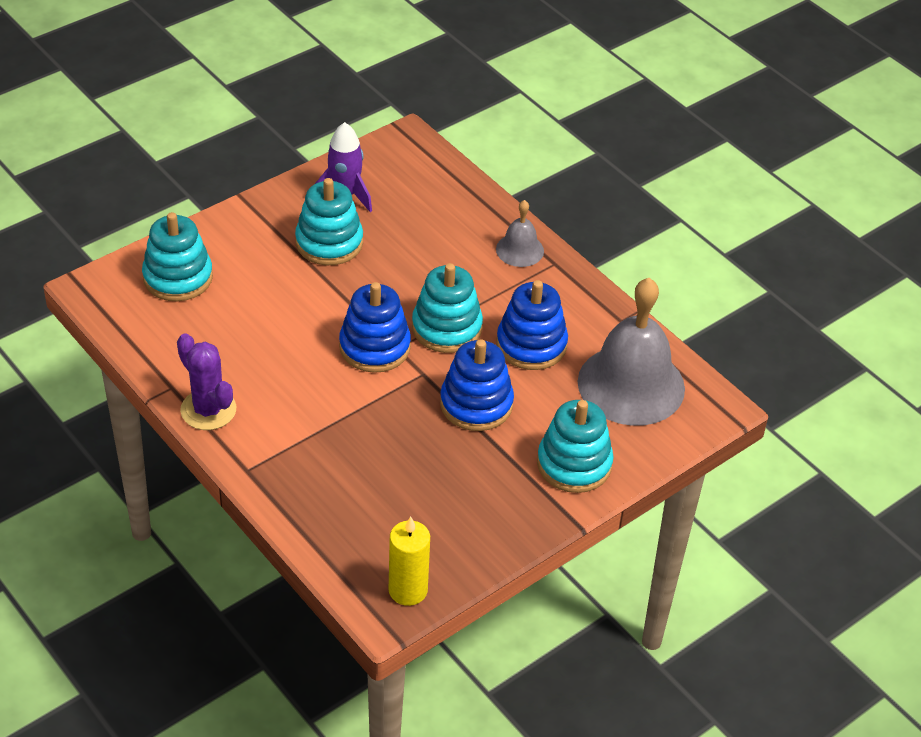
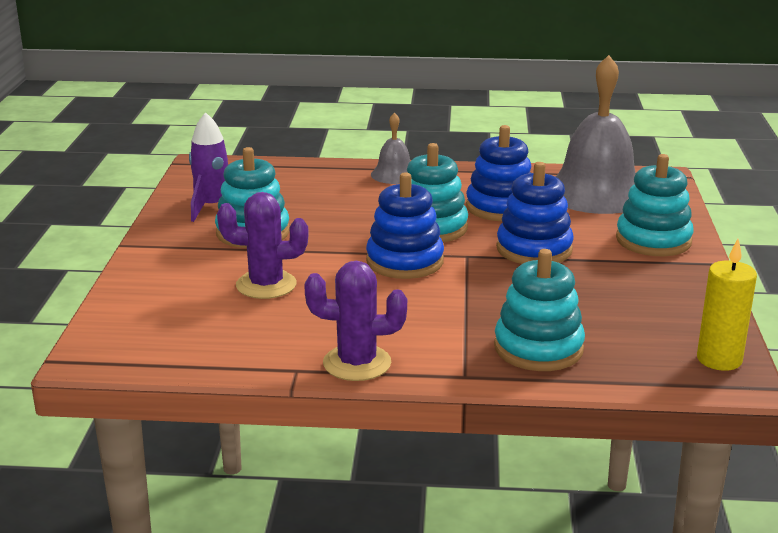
camera: 45 degrees left, 20 degrees down
(178, 277) = (164, 310): turquoise stacking toy -> turquoise stacking toy (538, 348)
(262, 301) = (266, 285): none -> purple cactus

